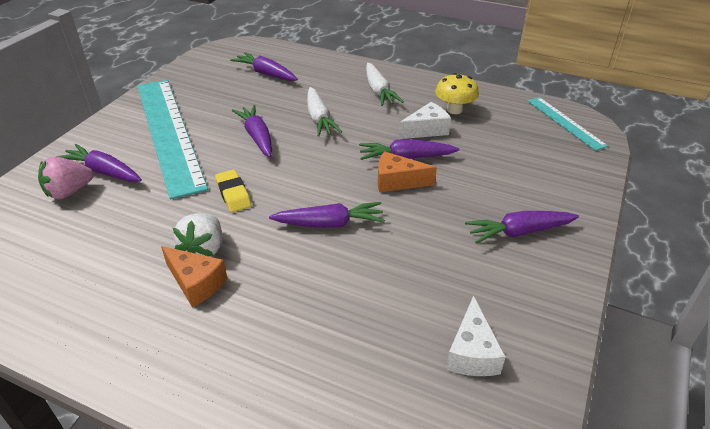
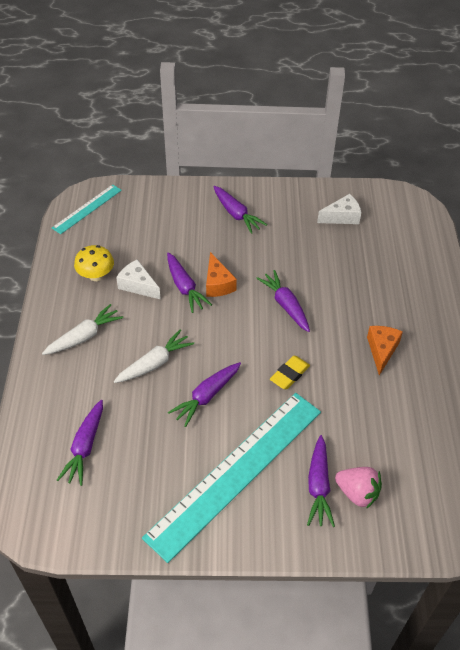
camera: 115 degrees left, 10 degrees up
(204, 249) = (353, 362): white strawberry -> none

